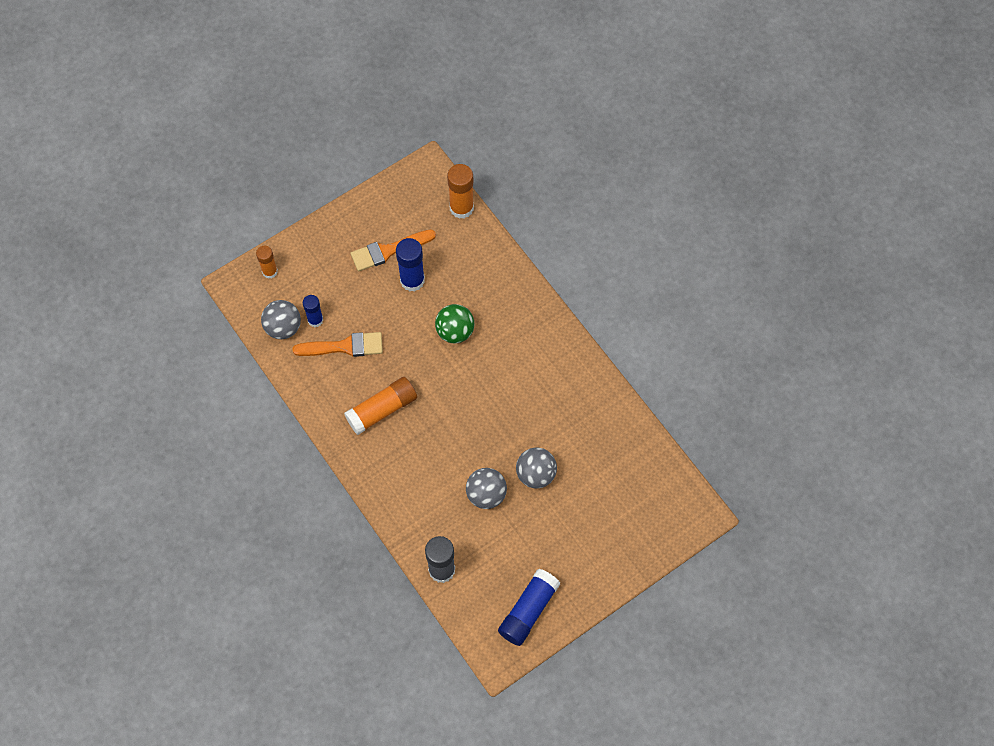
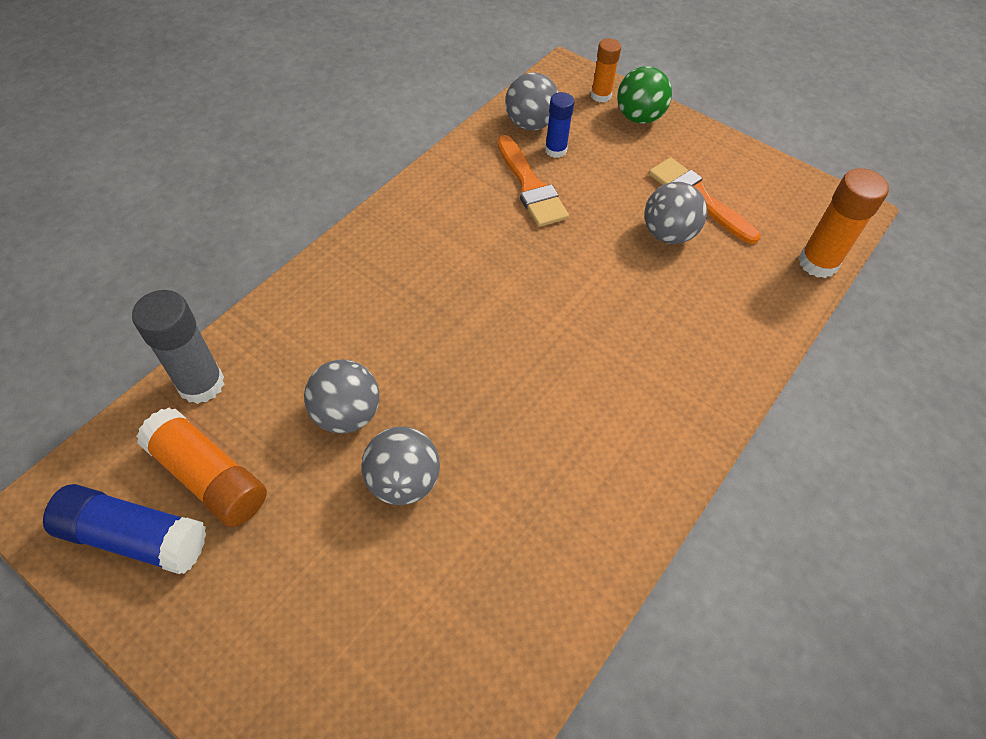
camera: 70 degrees right, 10 degrees down
(382, 410) = (450, 248): orange glue stick -> orange glue stick (209, 477)
(412, 280) = (668, 234): blue glue stick -> grey ball
(455, 331) = (613, 303): green ball -> green ball (639, 117)

